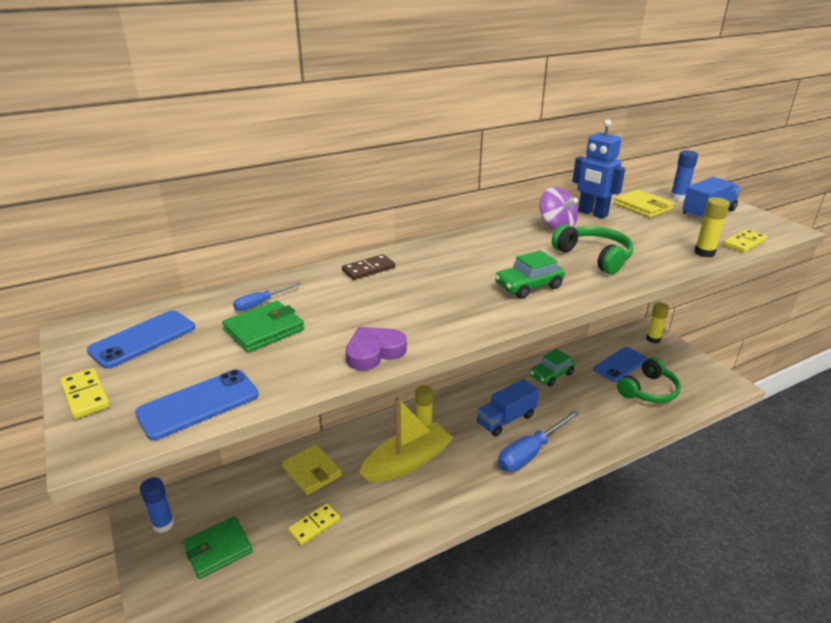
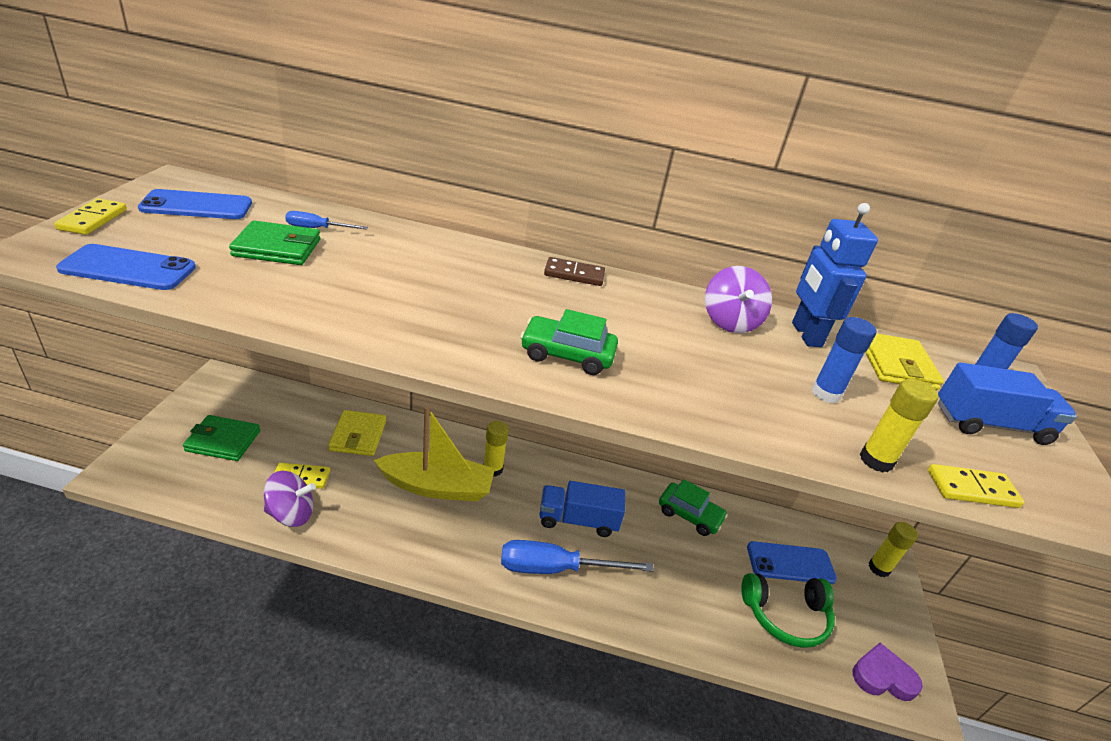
camera: 35 degrees right, 5 degrees up
(163, 524) = (219, 396): blue glue stick -> blue glue stick (826, 393)
(343, 551) = (291, 514): none -> purple spinning top
(368, 269) = (453, 252): brown domino -> brown domino (574, 274)
(374, 352) = (310, 316): purple heart -> purple heart (882, 677)
(551, 375) = (689, 515): green car -> green car turned 150 degrees counterclockwise
(594, 256) = (708, 375): green headphones -> none

